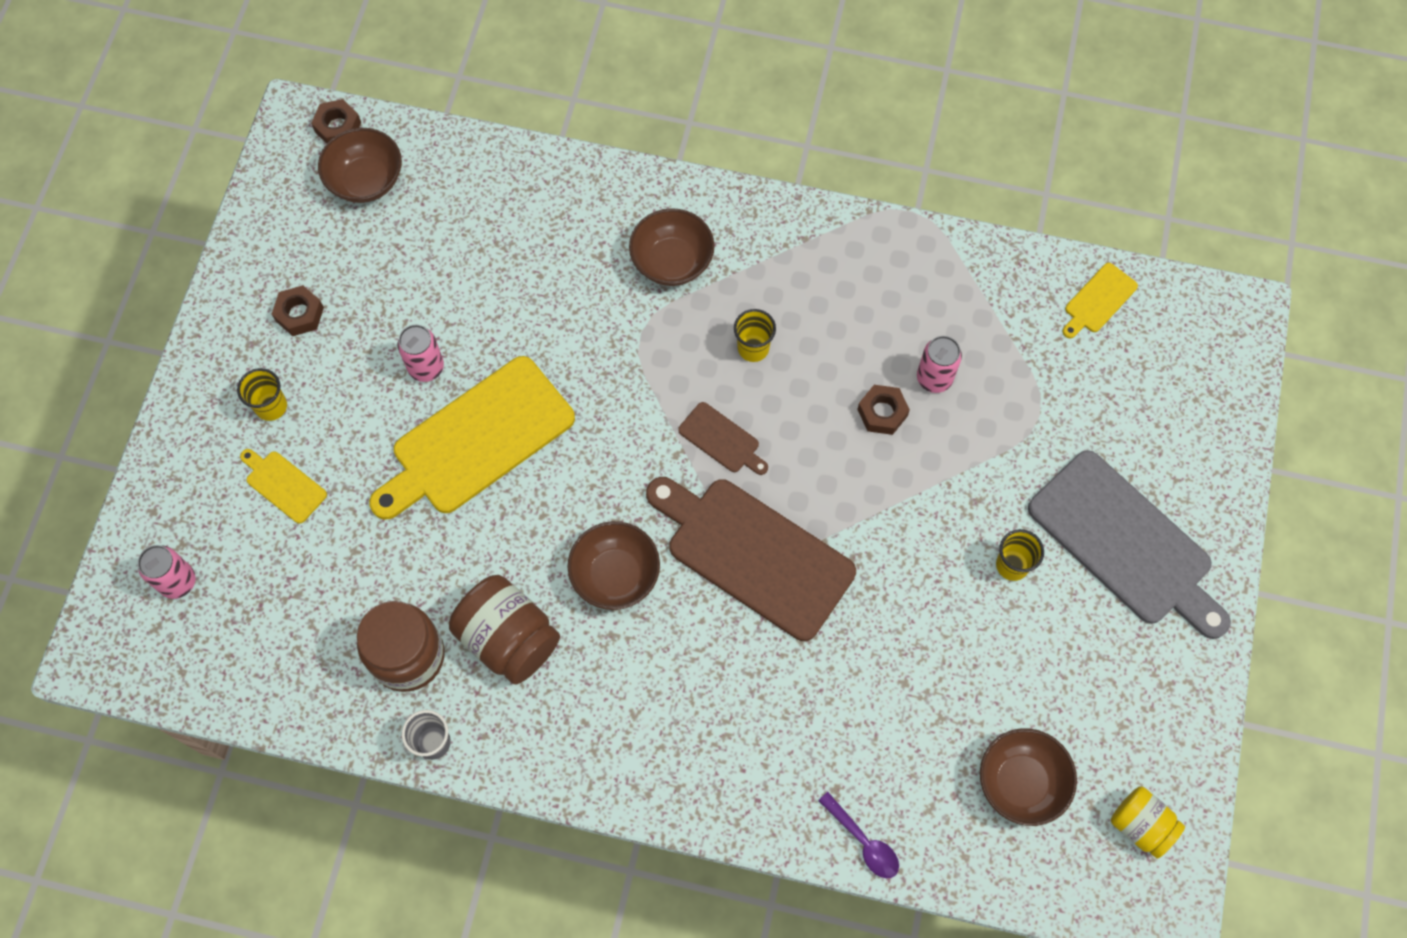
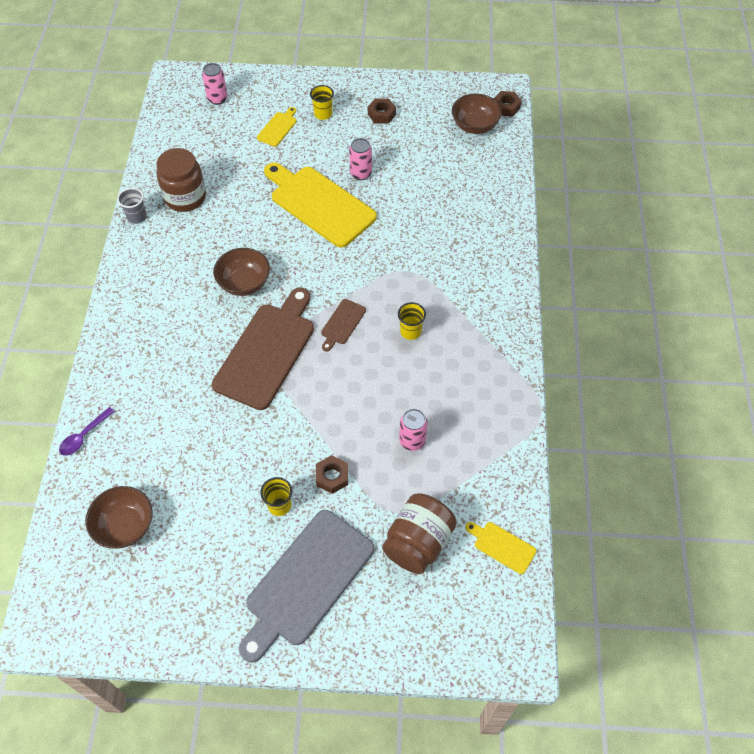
camera: 80 degrees right, 10 degrees down
(509, 638) = (199, 239): brown jar -> brown jar (418, 542)
(672, 261) = (462, 279): brown bowl -> none
(882, 413) = (379, 412): brown nut -> brown nut (332, 477)
(1140, 825) = (97, 608): yellow jar -> none

